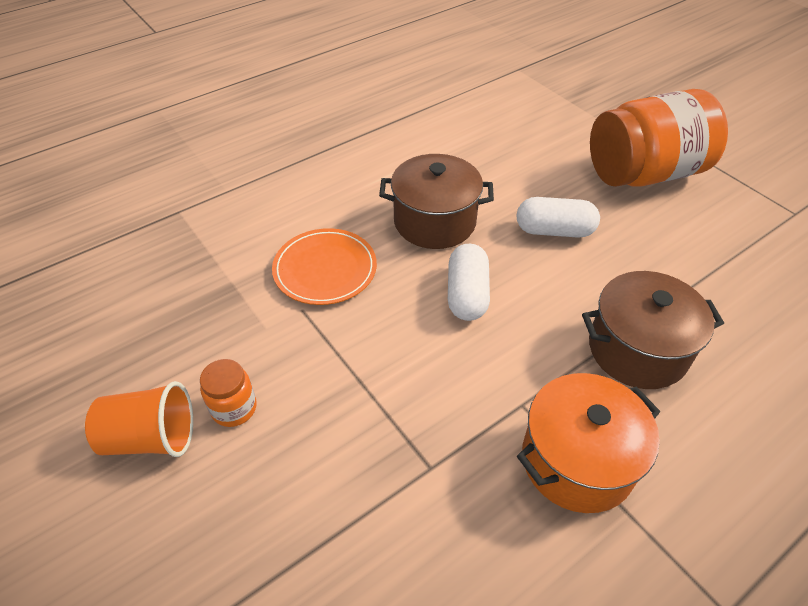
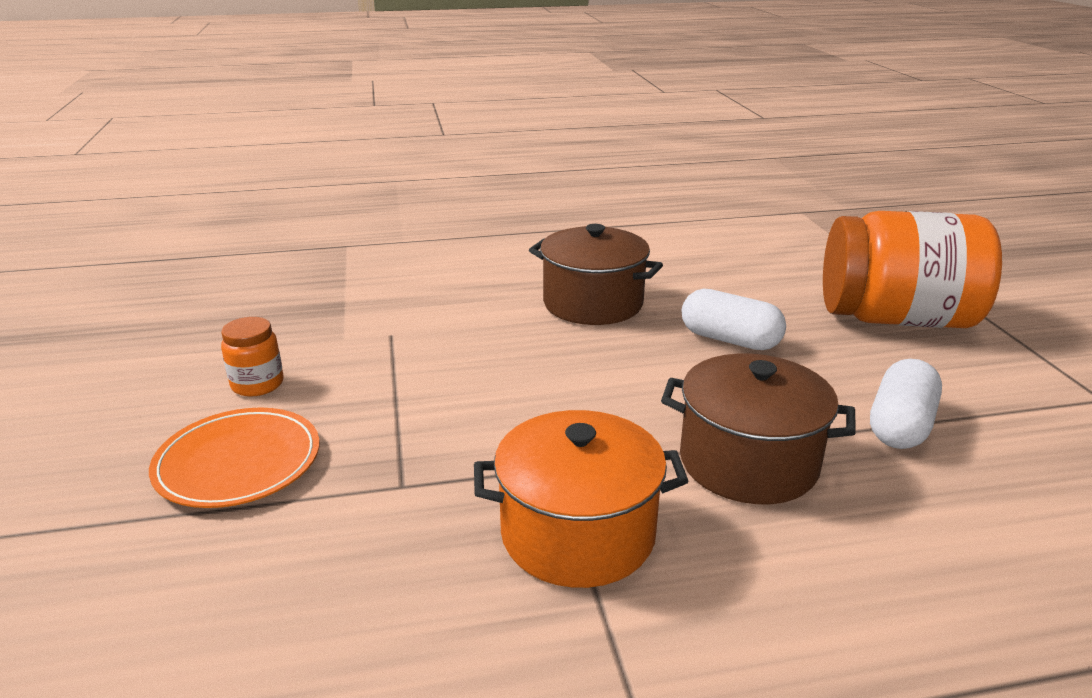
camera: 25 degrees right, 20 degrees down
(151, 437) = (167, 383): orange cup -> none
(325, 269) = (442, 312): orange plate -> orange plate (238, 462)
(467, 294) = (576, 365): white capsule -> white capsule (900, 425)

